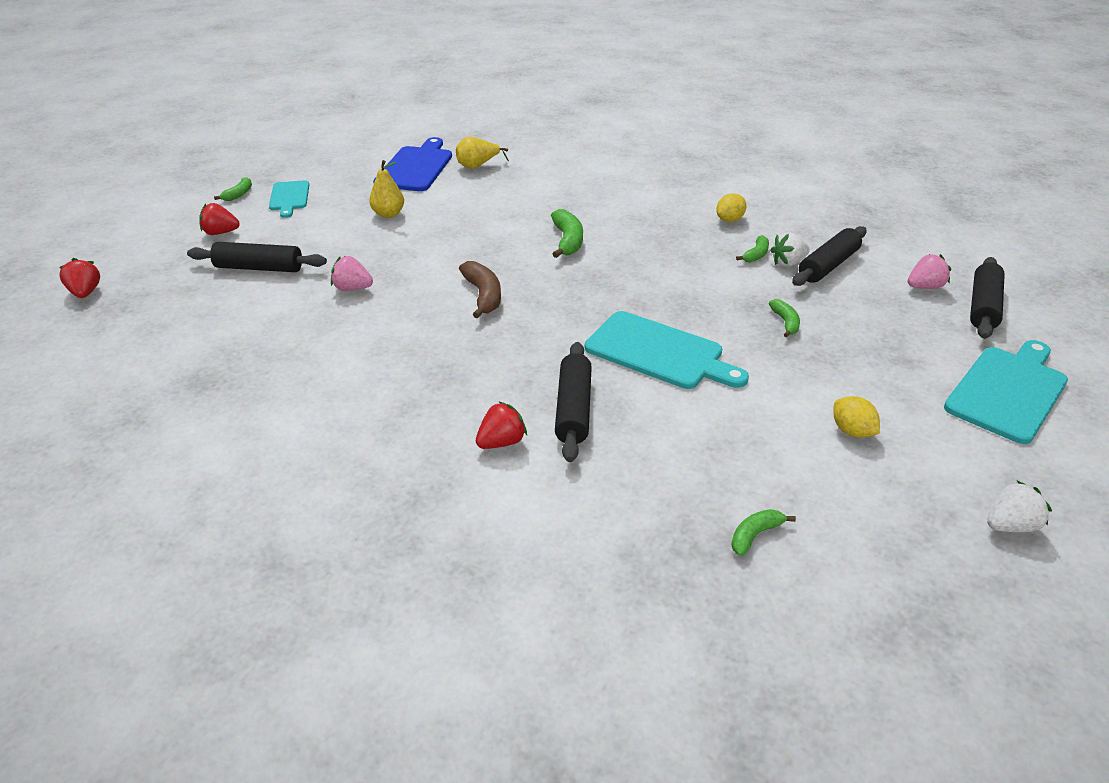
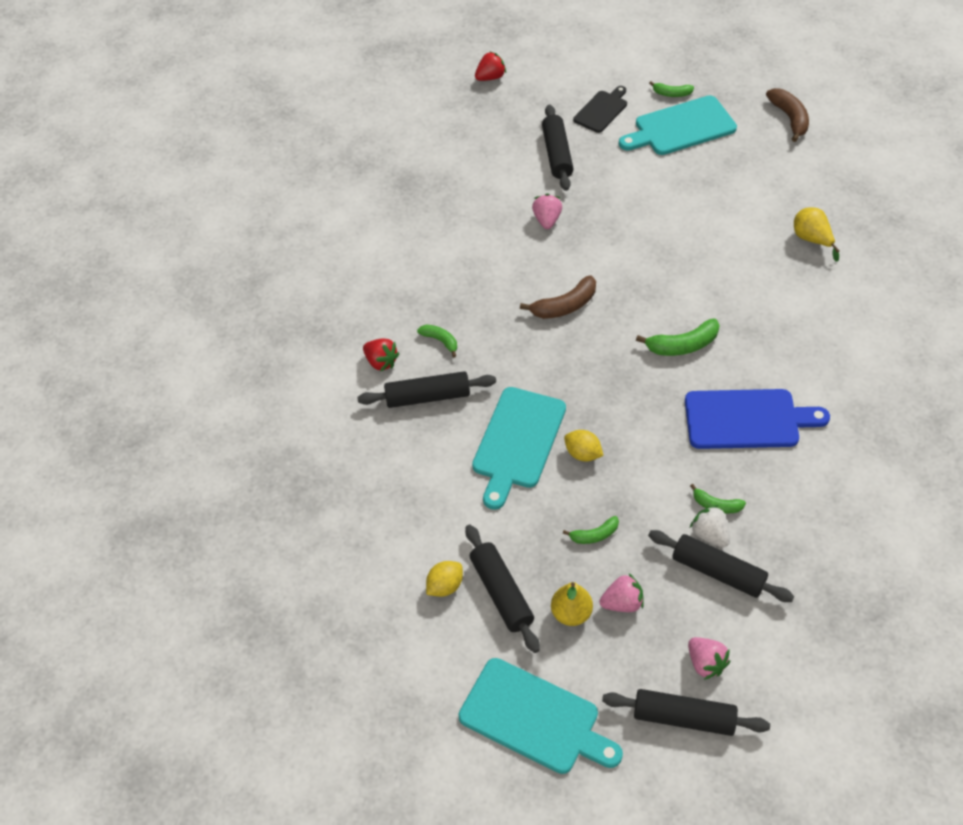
camera: 80 degrees right, 15 degrees up
(221, 233) = (602, 110): red strawberry -> black cutting board
(289, 197) = (681, 127): turquoise cutting board -> turquoise cutting board, size x1.66
(328, 150) = (789, 118): none -> brown banana
(388, 214) = (679, 203): yellow pear -> yellow pear (571, 613)
(416, 167) = (784, 193): blue cutting board -> blue cutting board (747, 419)
(729, 220) = (785, 476): yellow lemon -> yellow lemon (583, 454)
(755, 535) = (317, 523): green banana -> green banana (440, 341)
(858, 391) = (501, 593): none -> black rolling pin
(865, 319) = (622, 603): none -> pink strawberry
(1009, 525) = (356, 691): white strawberry -> none

